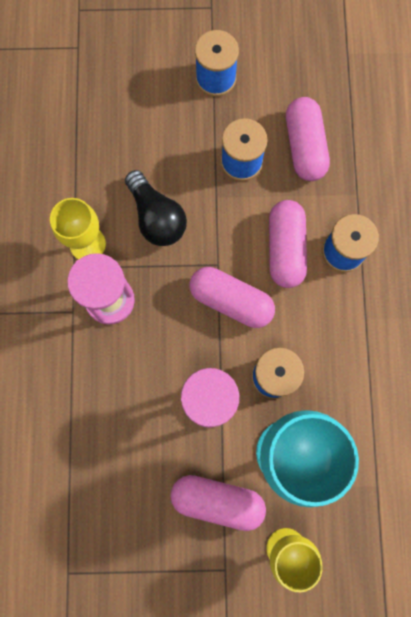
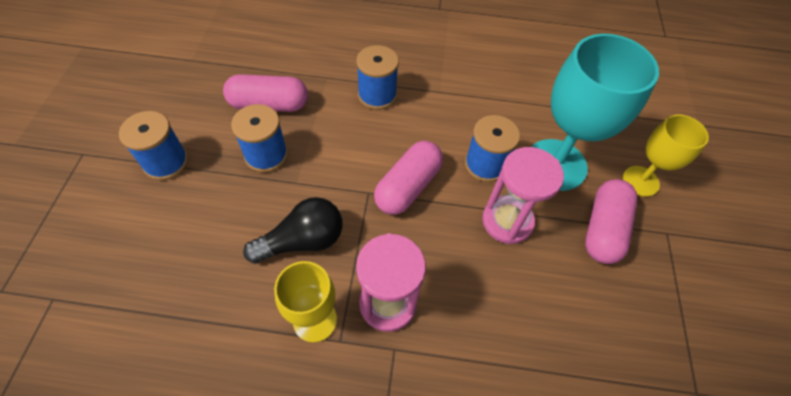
camera: 85 degrees left, 20 degrees down
(285, 248) = (365, 135): pink capsule -> none

